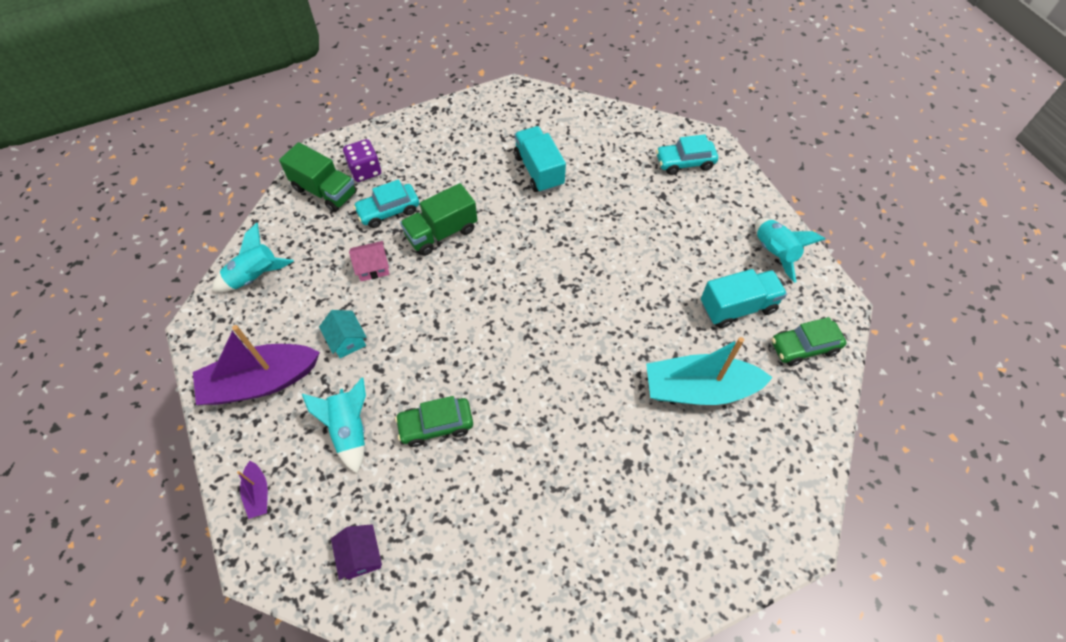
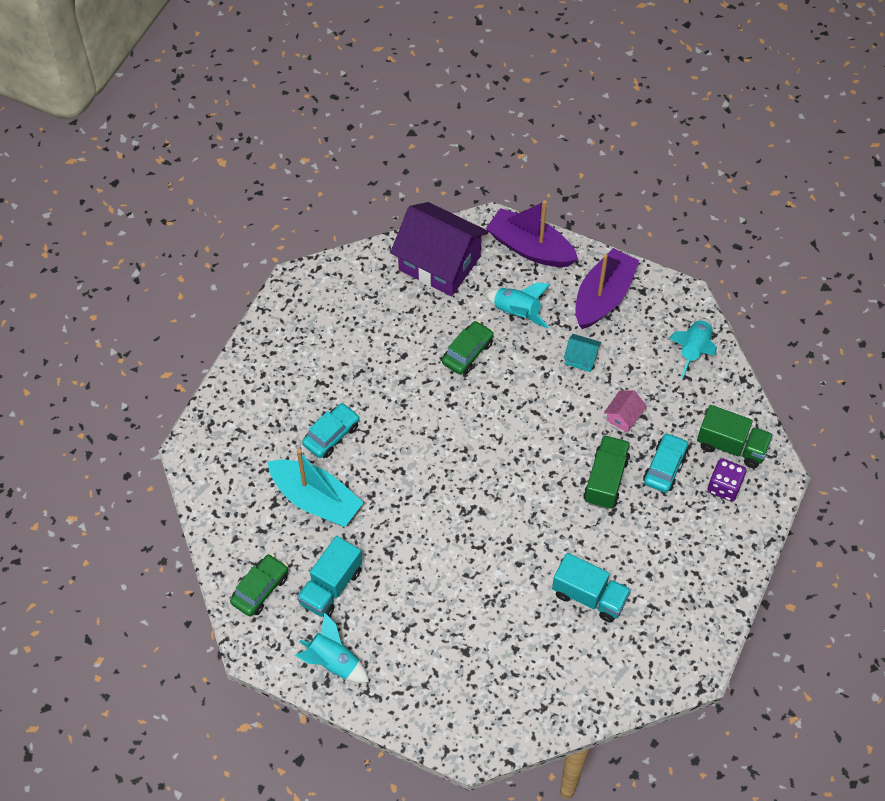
camera: 140 degrees right, 0 degrees up
(258, 493) = (530, 248): purple boat -> purple boat, size x2.24
(325, 191) = (731, 446): green truck -> green truck turned 150 degrees counterclockwise
(361, 556) = (439, 263): purple house -> purple house, size x2.42
(685, 162) = (474, 705): turquoise car -> turquoise car (331, 435)
(699, 389) = (316, 500): turquoise boat -> turquoise boat turned 75 degrees clockwise

